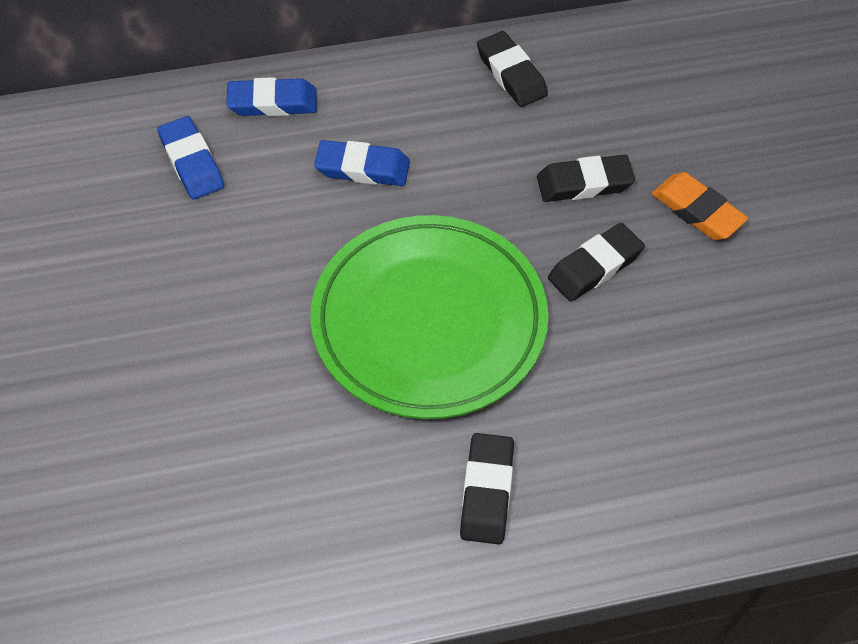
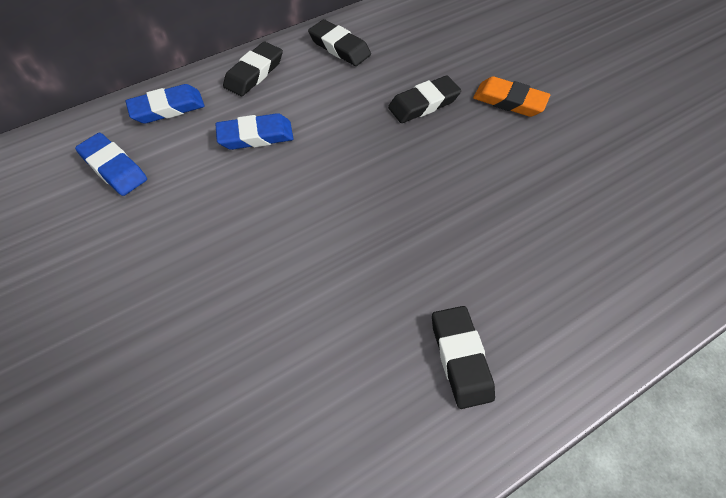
camera: 20 degrees left, 0 degrees up
(429, 321) = (353, 234): green plate -> none
(595, 266) = (459, 157): black eraser -> black eraser (254, 73)

